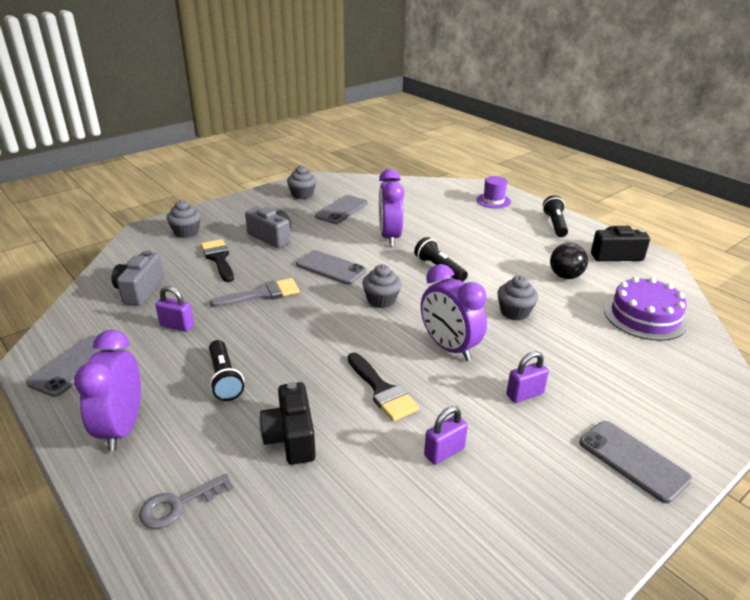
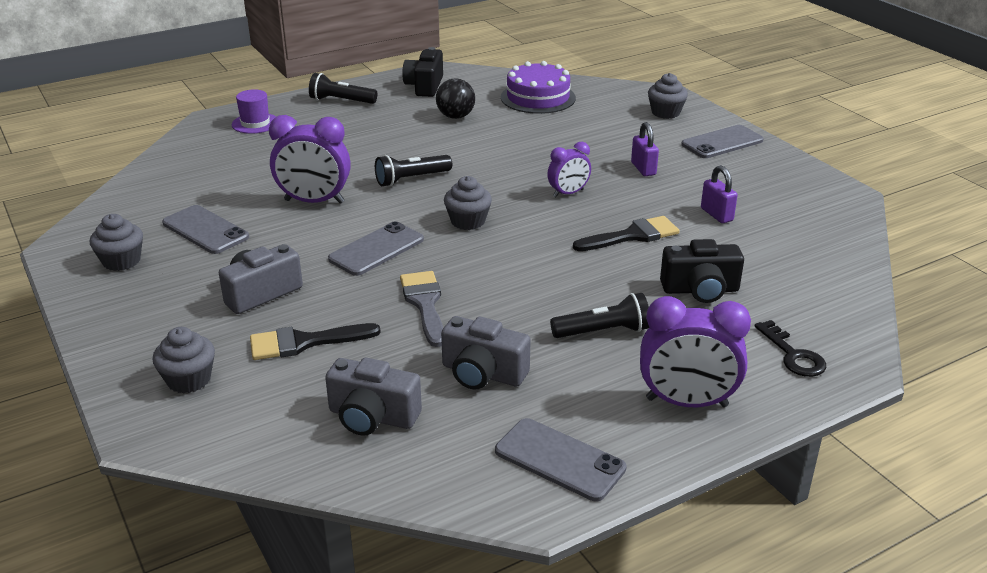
camera: 80 degrees left, 0 degrees up
(177, 326) = (482, 373): purple padlock -> grey camera
(179, 504) = (793, 355): grey key -> black key
(449, 347) = (568, 193): purple clock -> purple clock, size x0.59
(514, 312) = (514, 152): grey cupcake -> grey cupcake (665, 112)

